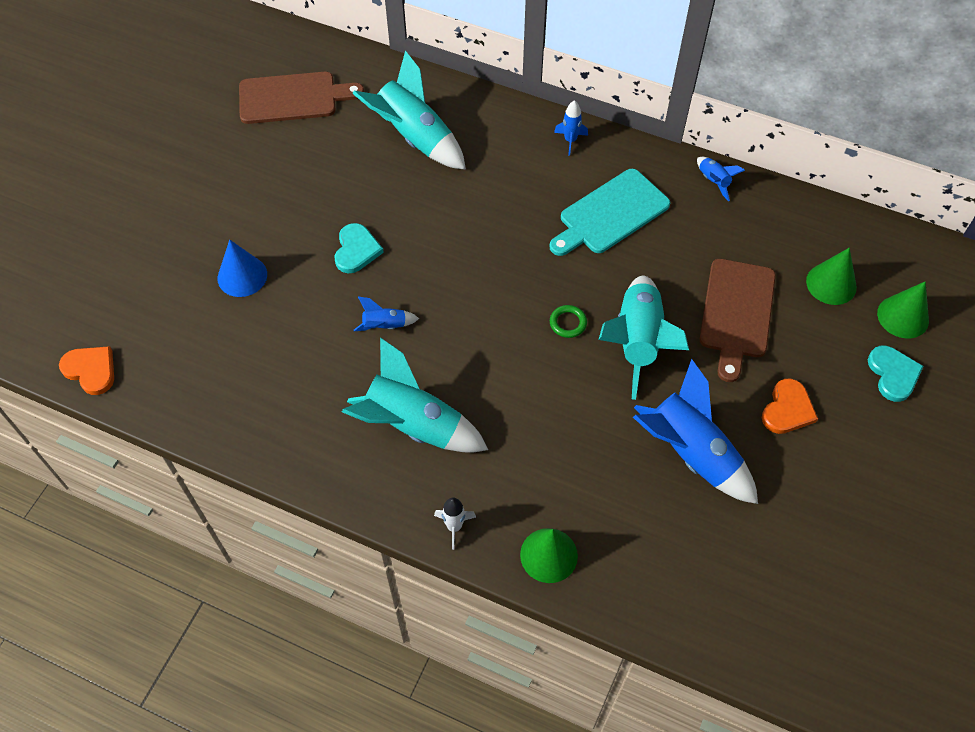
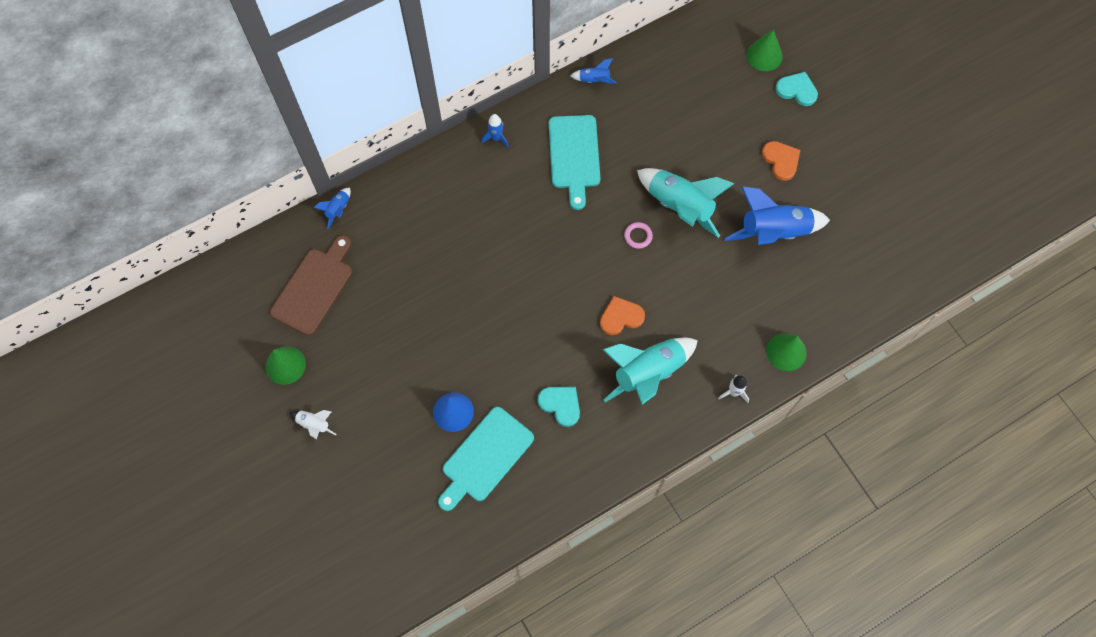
camera: 55 degrees left, 10 degrees up
(91, 370) = (460, 553): orange heart -> orange heart (621, 317)
(153, 176) = (314, 424): none -> white rocket
(210, 331) = (485, 457): none -> turquoise cutting board
(356, 250) = (486, 326): turquoise heart -> turquoise heart (560, 405)
(384, 326) = (561, 345): blue rocket -> blue rocket (338, 210)
(414, 137) = (417, 231): turquoise rocket -> none
(568, 323) = (638, 236): green ring -> pink ring
(736, 313) = (699, 139): brown cutting board -> none
(831, 284) = (716, 74): green cone -> green cone (285, 365)

